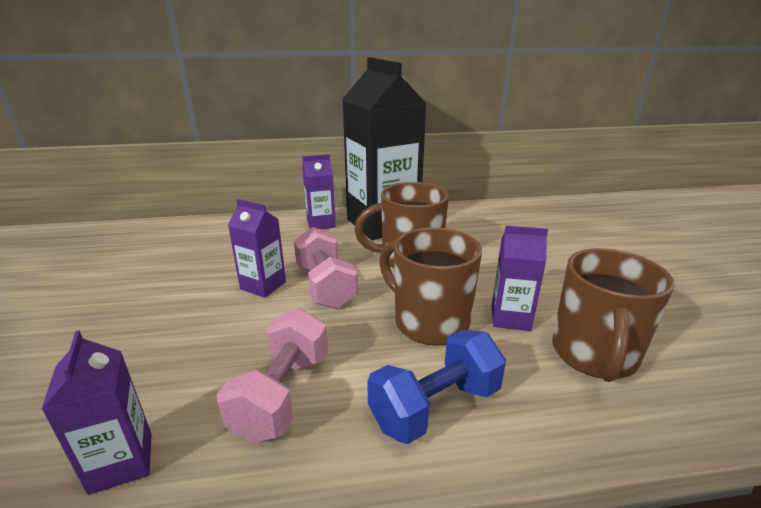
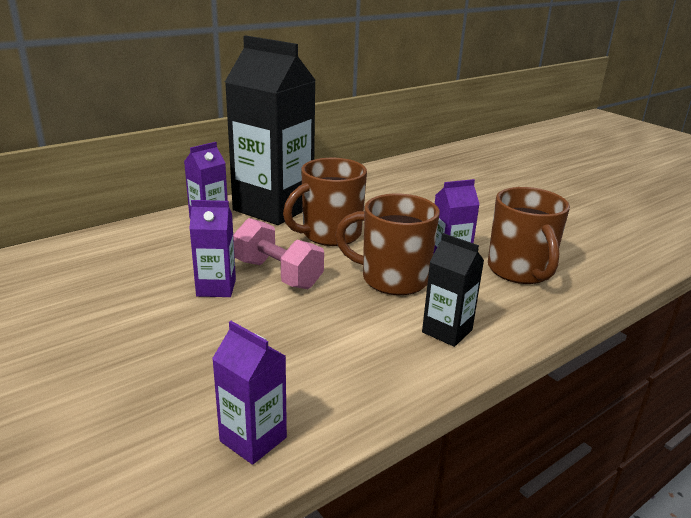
camera: 30 degrees left, 0 degrees up
(282, 394) = (330, 359): pink dumbbell -> none
(435, 406) = (447, 331): blue dumbbell -> black carton

